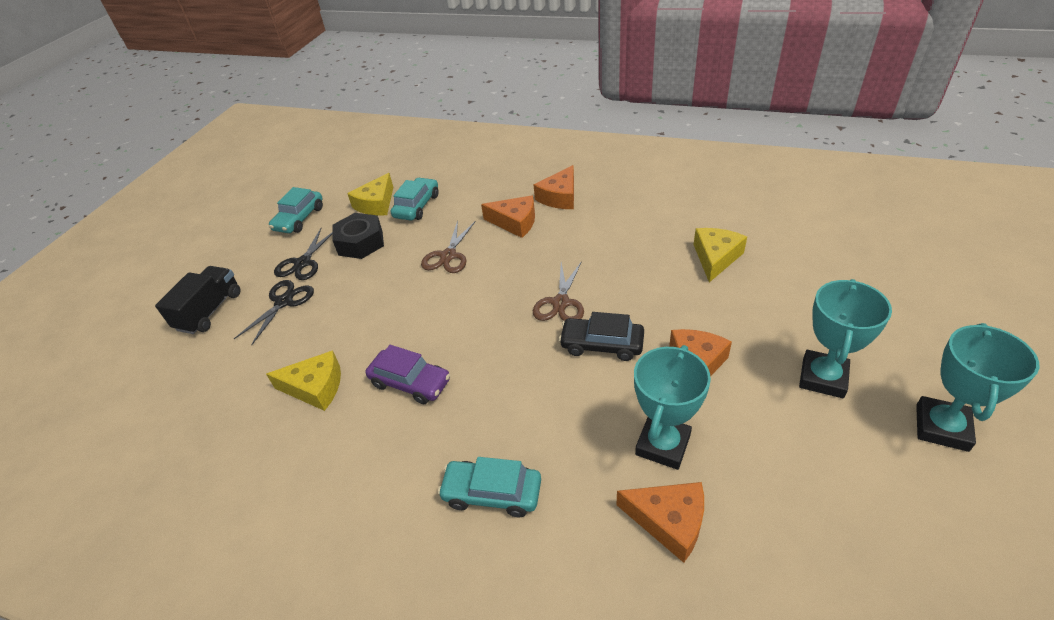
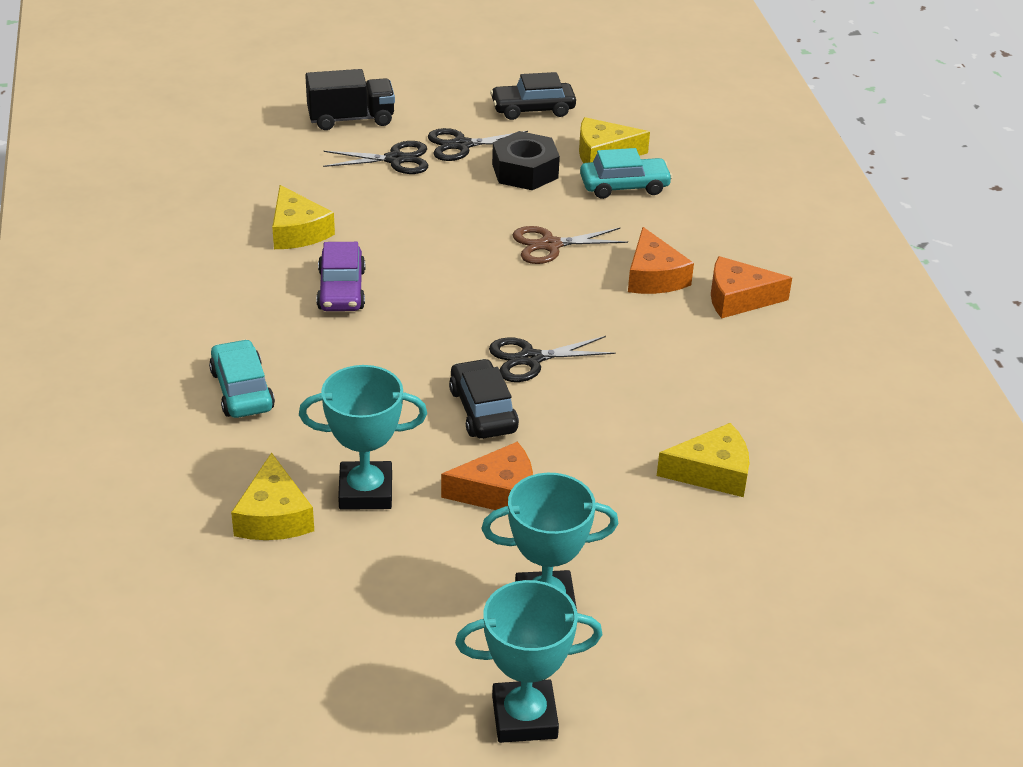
camera: 55 degrees right, 5 degrees down
(299, 219) = (533, 109): turquoise car -> black car
(560, 303) = (530, 359): brown scissors -> black scissors
(669, 521) = (274, 516): orange cheese -> yellow cheese

